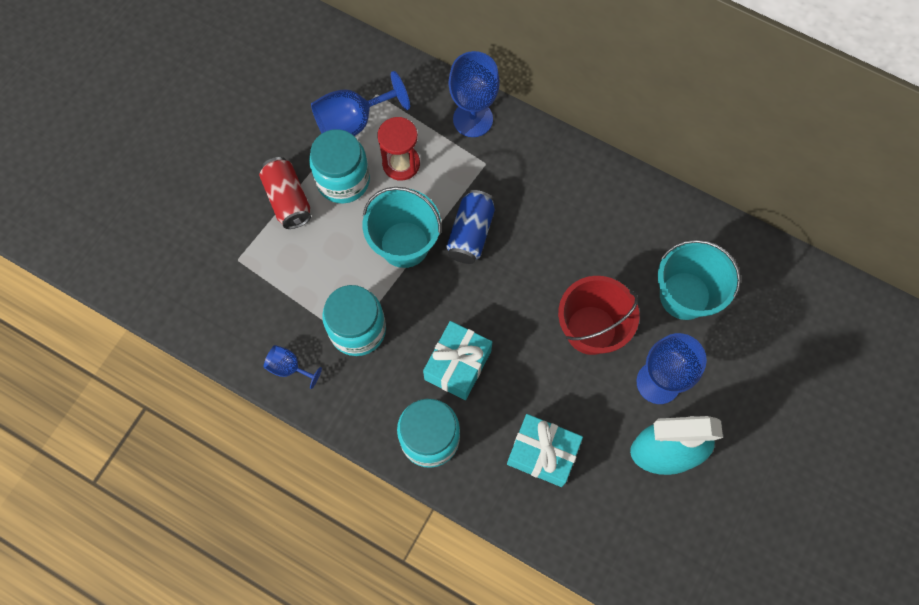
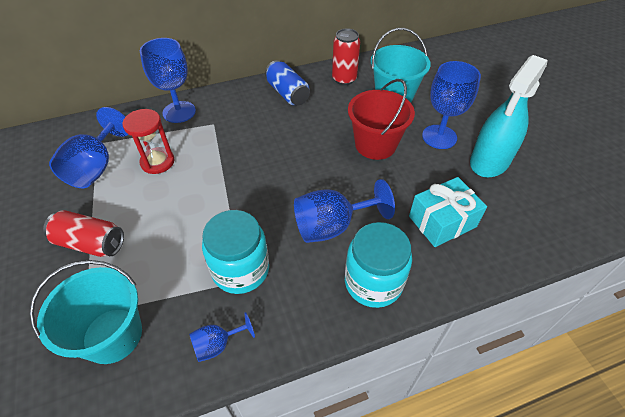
camera: 50 degrees left, 20 degrees down
(343, 180) = (124, 200): turquoise jar -> none
(404, 244) = (212, 197): turquoise bucket -> turquoise bucket (112, 335)
(457, 365) = (332, 226): turquoise gift -> blue goblet
(470, 233) = (248, 159): blue can -> blue can (287, 93)
(665, 226) = (344, 79): none -> red can

